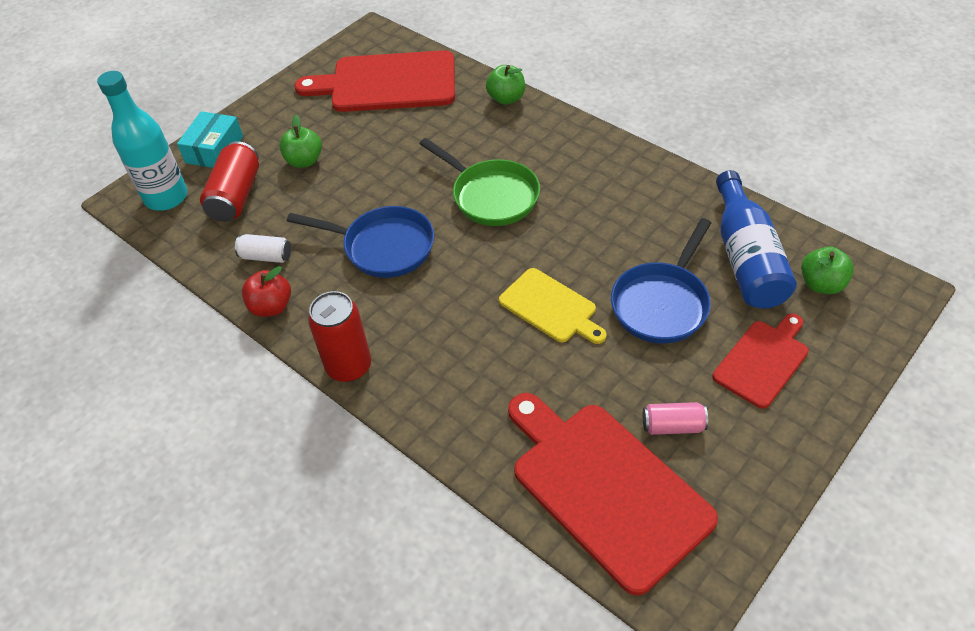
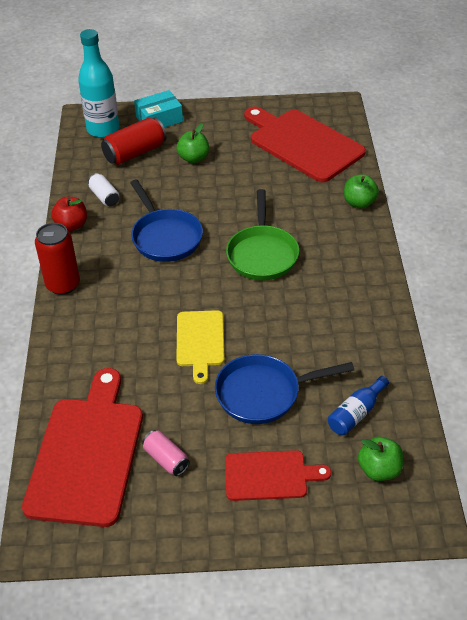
camera: 45 degrees right, 5 degrees down
(746, 258) = (356, 413): blue bottle -> blue bottle, size x0.54

